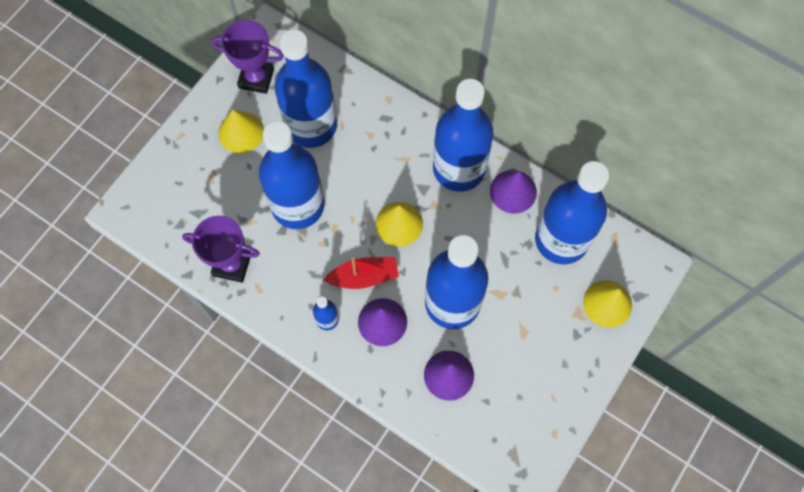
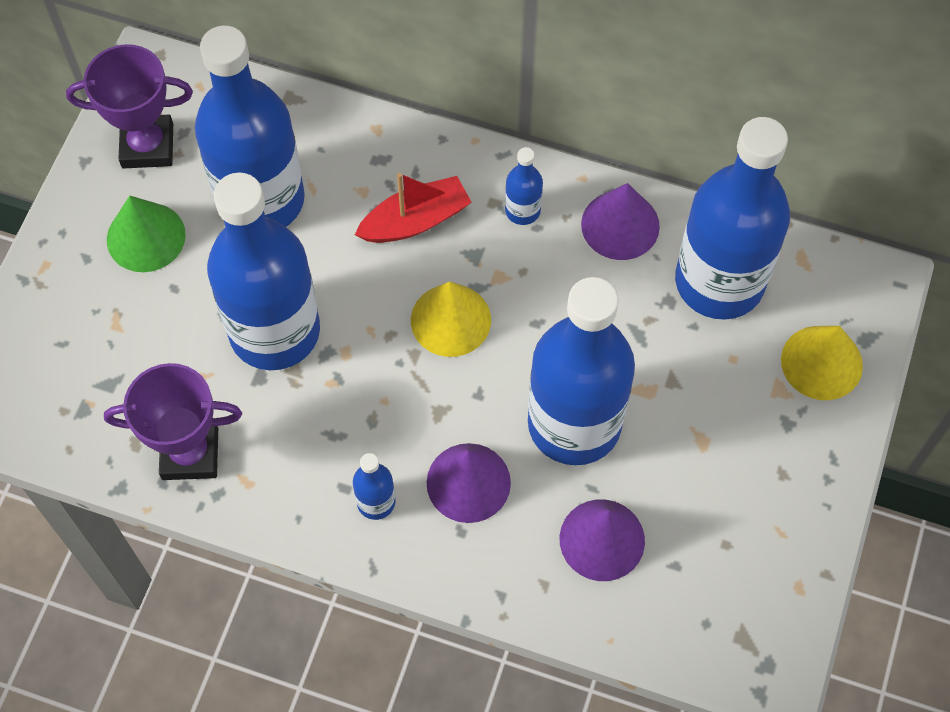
camera: 15 degrees left, 5 degrees down
(241, 132) = (146, 237): yellow cone -> green cone
(364, 277) = (417, 418): red boat -> red boat (415, 221)
(459, 169) = (522, 210): blue bottle -> blue bottle, size x0.40

